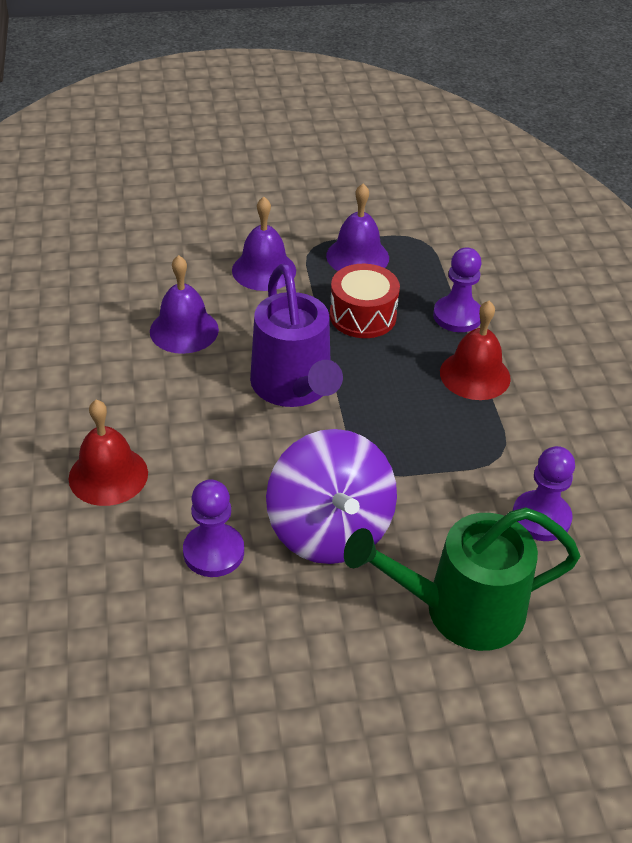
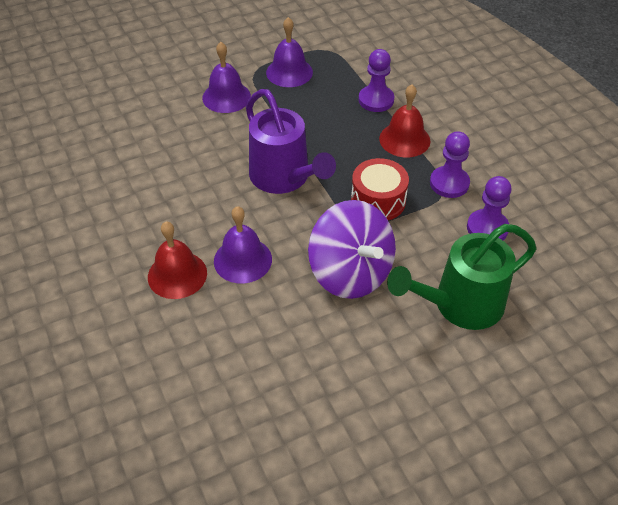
camera: 15 degrees left, 5 degrees up
(184, 330) = (187, 154): purple bell -> purple bell (242, 260)
(213, 552) = (277, 310): purple pawn -> purple pawn (449, 183)
(363, 316) = (311, 115): red drum -> red drum (378, 201)

